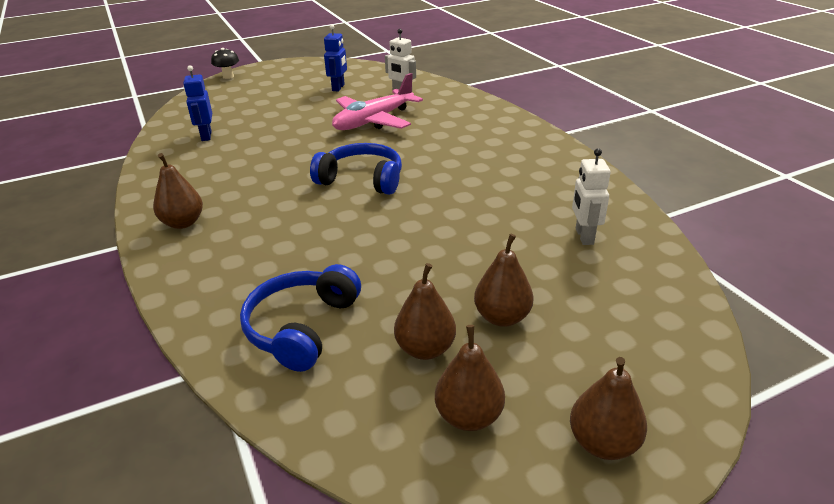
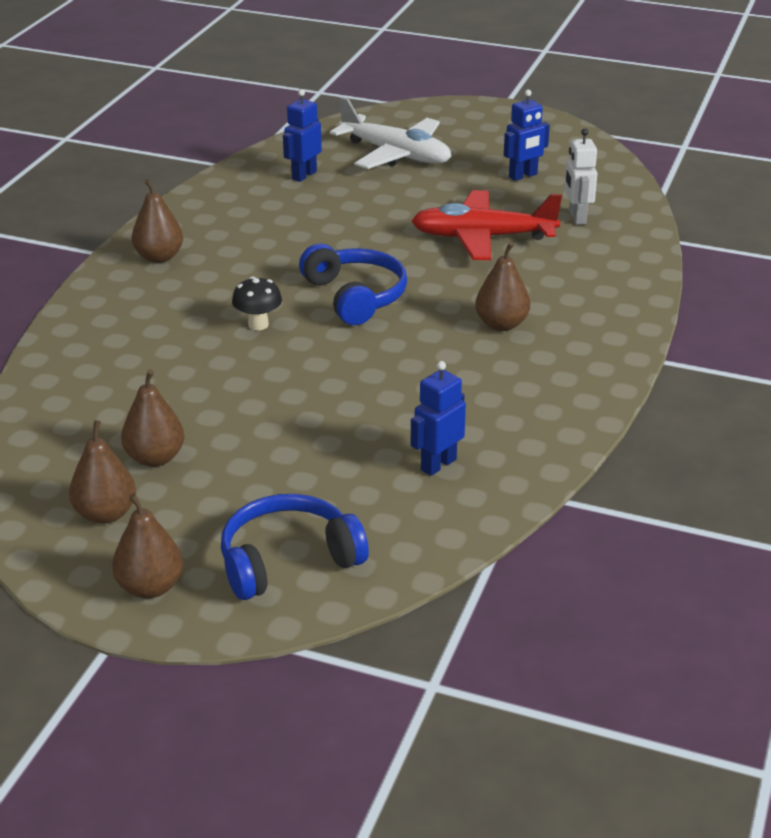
camera: 45 degrees right, 0 degrees up
(228, 76) = (437, 106): black mushroom -> black mushroom (258, 324)
(247, 105) = (396, 154): none -> white plane
(302, 327) = (108, 390): blue headphones -> blue headphones (288, 561)
(373, 121) = (482, 237): pink plane -> red plane
(502, 317) = (243, 475): brown pear -> brown pear (501, 324)
(584, 236) = (438, 464): white robot -> blue robot

